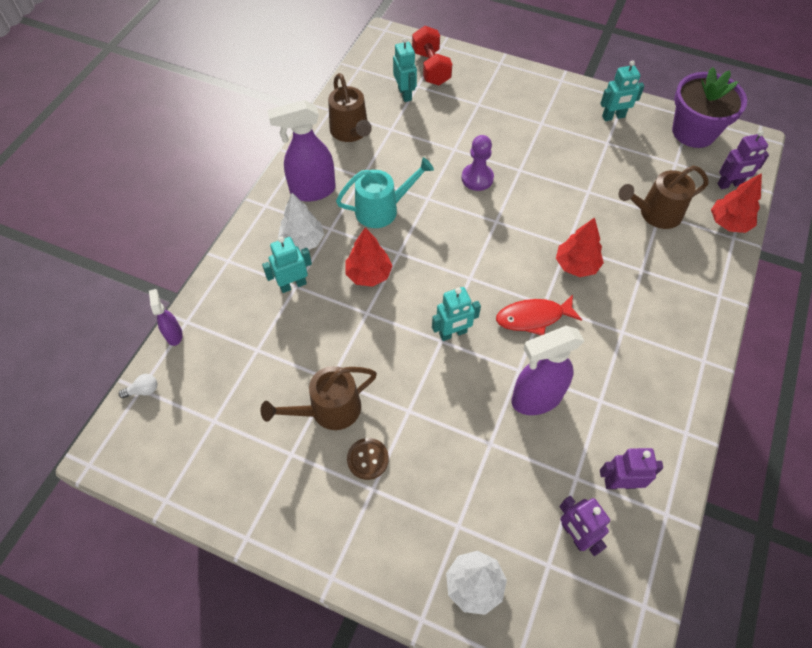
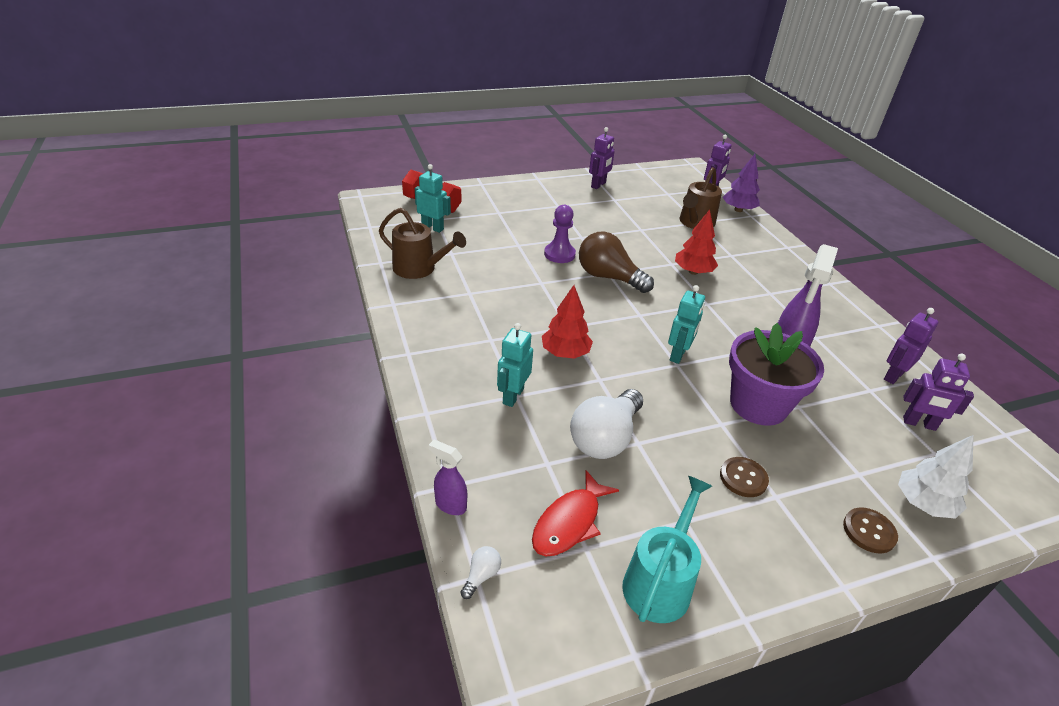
camera: 45 degrees left, 20 degrees down
(302, 241) = (478, 361): white tree -> none
(312, 191) = (439, 322): purple spray bottle -> none
(314, 360) = (605, 438): none -> white light bulb
(329, 410) = (667, 465): brown watering can -> none
(382, 209) = (516, 306): turquoise watering can -> turquoise watering can (659, 582)
(402, 564) = (869, 531): none -> brown button
(490, 226) = (609, 277): none -> brown light bulb
(533, 317) = (712, 315): red fish -> red fish (569, 522)
(613, 117) = (598, 185): turquoise robot -> purple robot
(693, 132) = (654, 174): purple flower pot -> purple flower pot (758, 404)
(729, 223) = (738, 210): red tree -> purple tree

